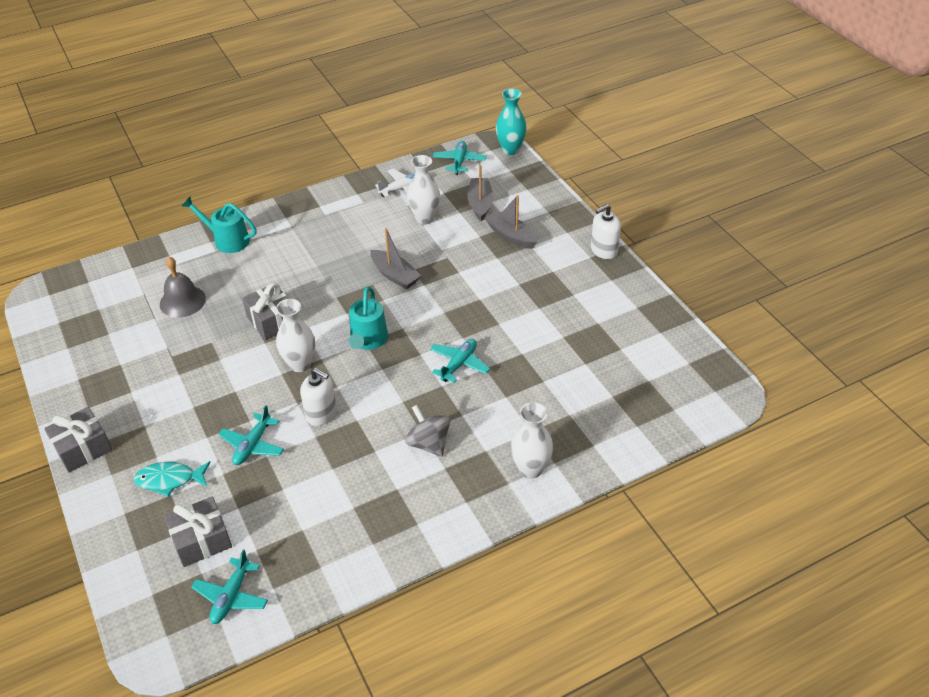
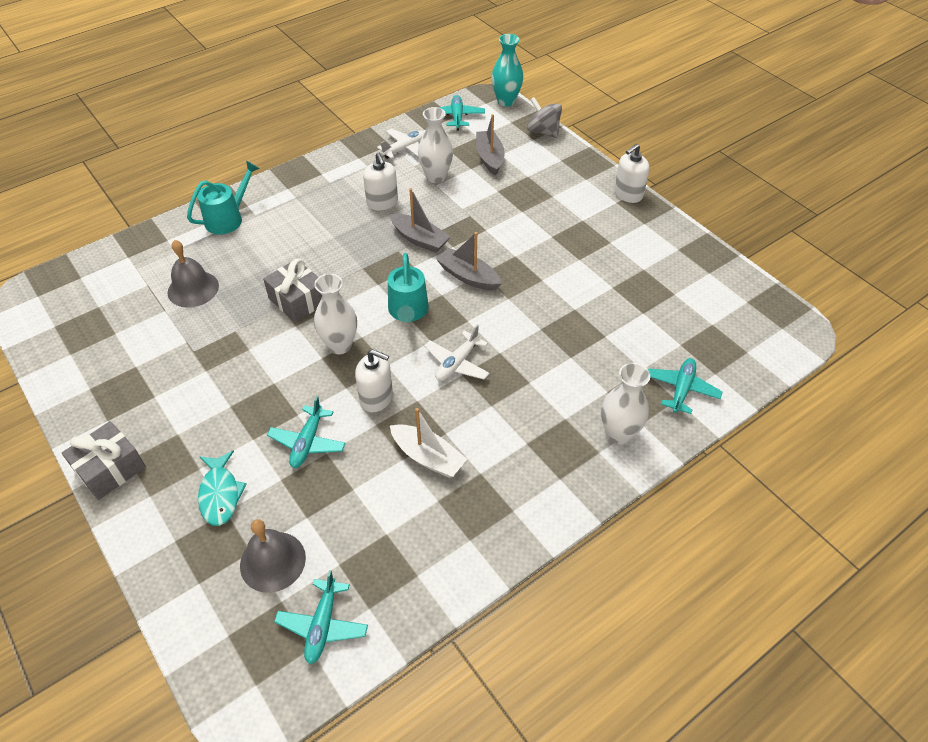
camera: 10 degrees left, 5 degrees up
(169, 480) = (220, 494): turquoise fish -> turquoise fish turned 90 degrees counterclockwise
(201, 540) = (272, 561): grey gift -> grey bell
(227, 240) = (228, 218): turquoise watering can -> turquoise watering can turned 120 degrees clockwise
(354, 470) = (428, 457): none -> white boat
(369, 238) = (382, 202): none -> white soap dispenser
(400, 391) = (457, 363): none -> white plane
(428, 443) = (502, 418): grey spinning top -> grey spinning top (543, 131)
(459, 364) = (512, 327): turquoise plane -> turquoise plane (681, 389)
(511, 236) = (530, 187): grey boat -> grey boat (468, 276)

